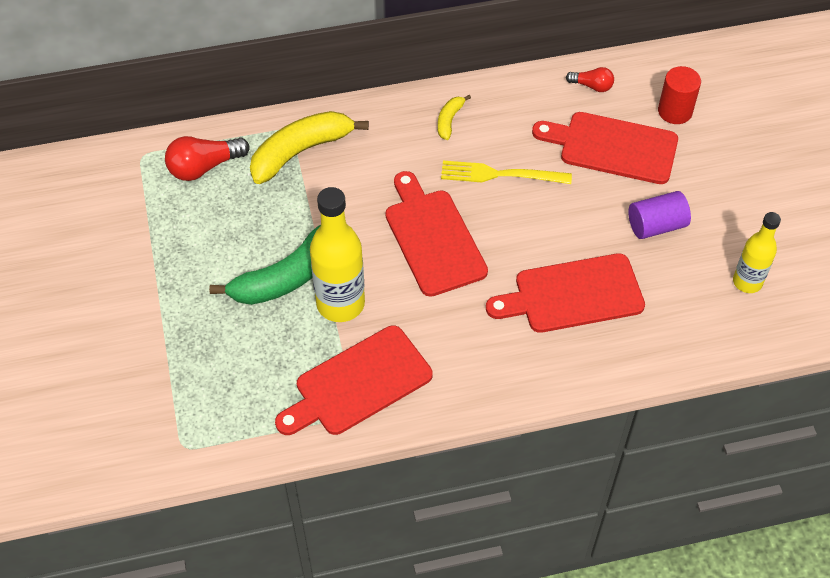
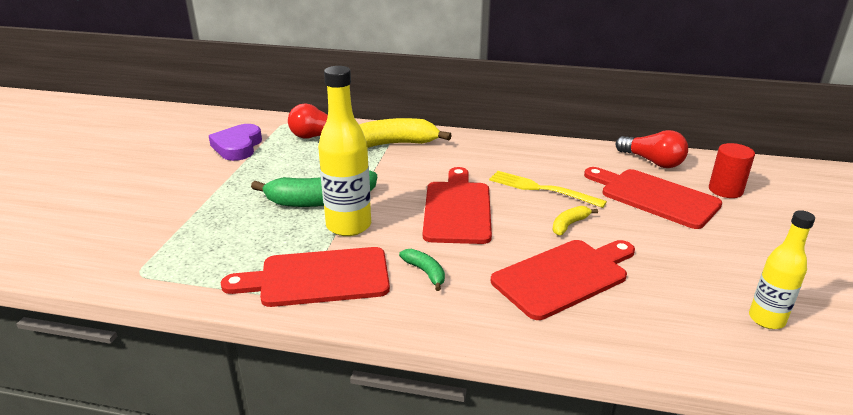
camera: 25 degrees right, 25 degrees down
(121, 221) = (237, 146): none -> purple heart
(449, 120) = (518, 154): yellow banana -> yellow banana (569, 225)
(450, 337) = (425, 272): none -> green banana
(573, 295) = (564, 276): red cutting board -> red cutting board turned 135 degrees clockwise
(592, 86) = (652, 162): red light bulb -> red light bulb, size x1.70
(656, 225) = (676, 253): purple cylinder -> none

